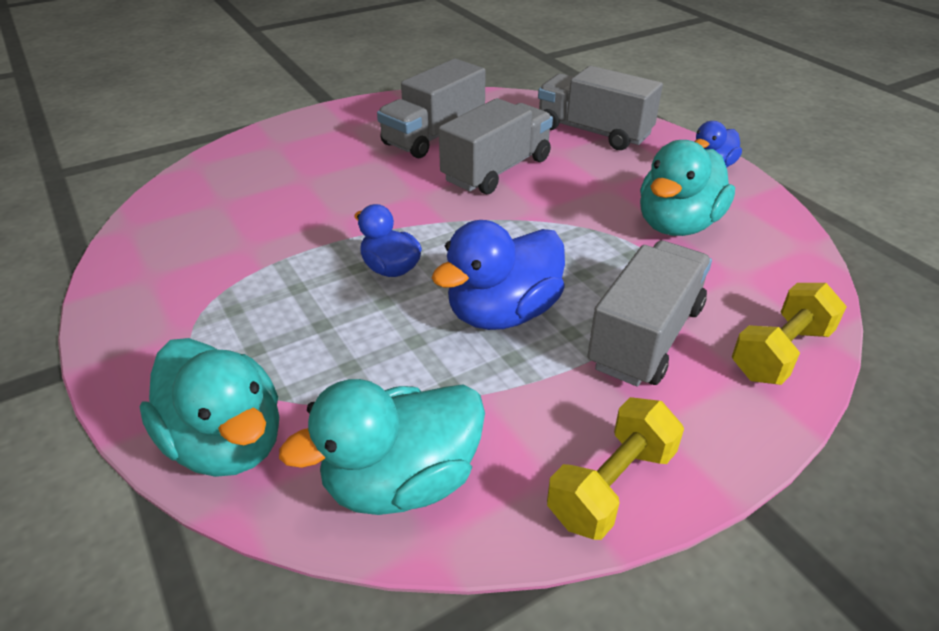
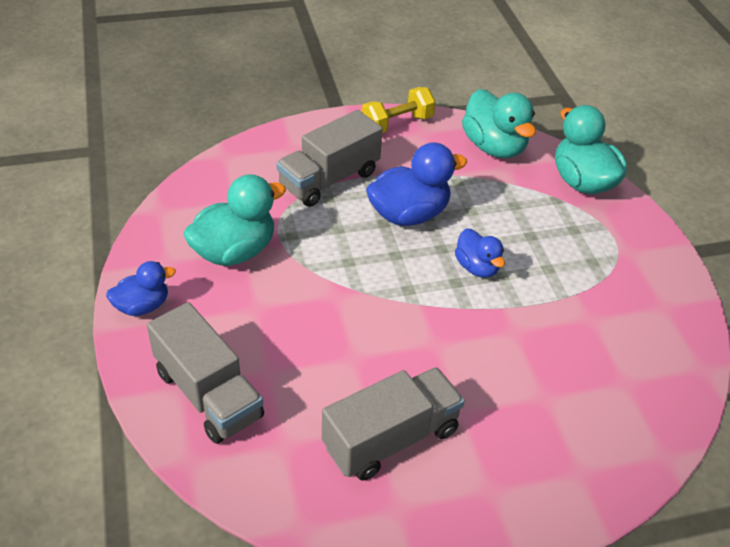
camera: 165 degrees left, 5 degrees up
(401, 481) = (494, 147): turquoise duck -> turquoise duck turned 75 degrees clockwise
(496, 170) = (347, 358): grey truck -> none
(780, 353) = (260, 153): yellow dumbbell -> none

